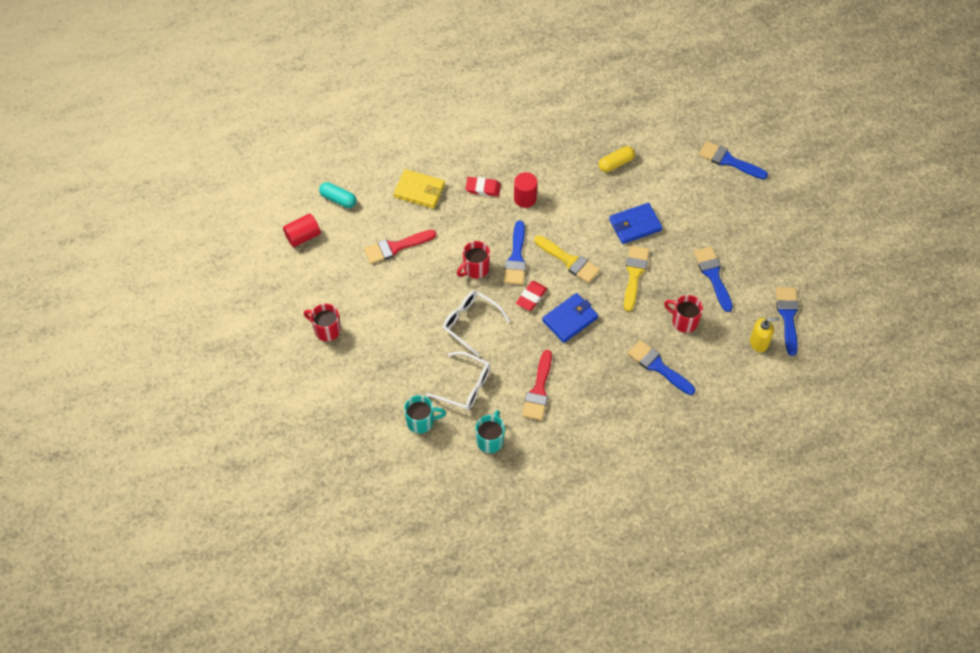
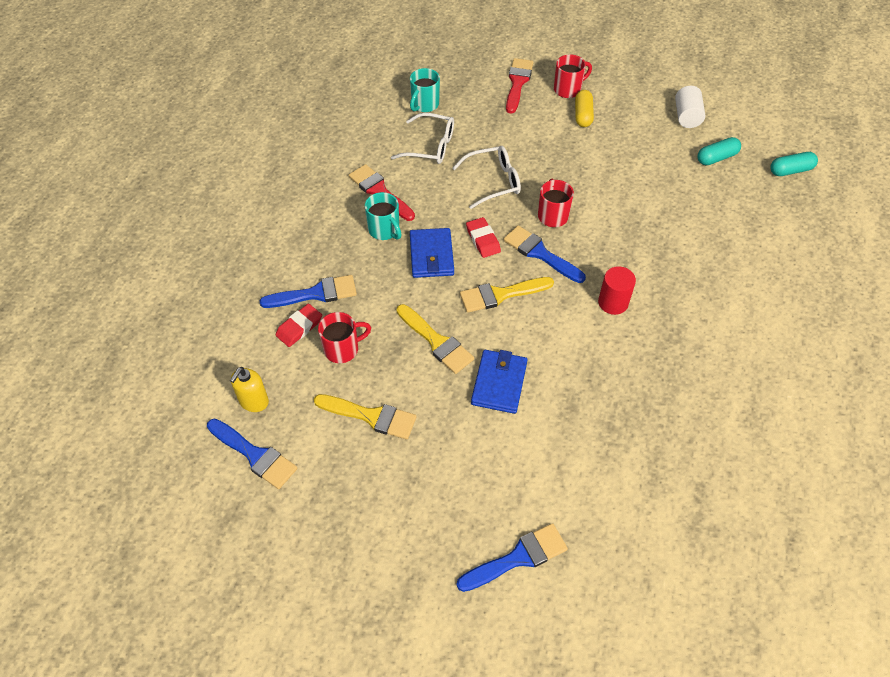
camera: 125 degrees right, 5 degrees down
(303, 236) = (686, 116): red cylinder -> white cylinder
(320, 152) = (790, 170): none -> turquoise capsule
(395, 247) = (625, 171): red brush -> red brush (517, 83)
(419, 191) = (686, 221): yellow wallet -> none
(465, 386) = (431, 146): white glasses -> white glasses turned 135 degrees counterclockwise
(483, 188) = (653, 274): red eraser -> red eraser (299, 327)
(490, 440) = (365, 136): turquoise mug -> turquoise mug (384, 230)
(616, 163) = (602, 421): yellow capsule -> yellow capsule (583, 115)
(713, 275) = (371, 416): blue brush -> yellow brush

